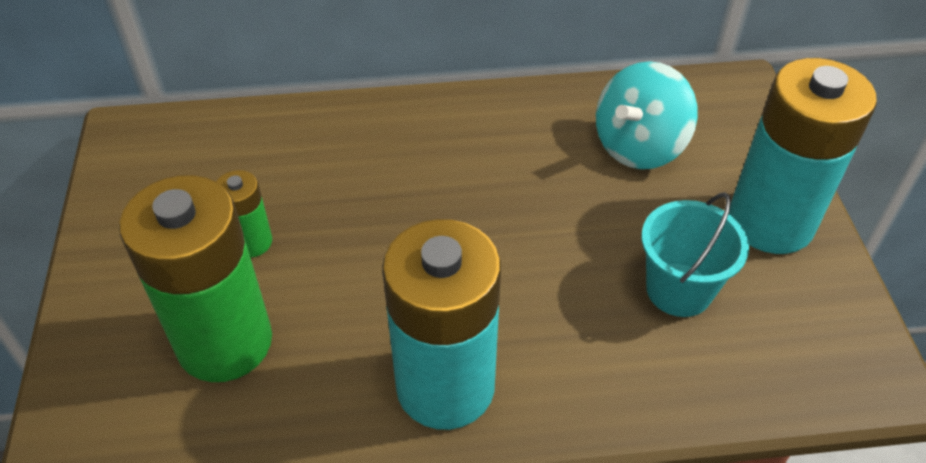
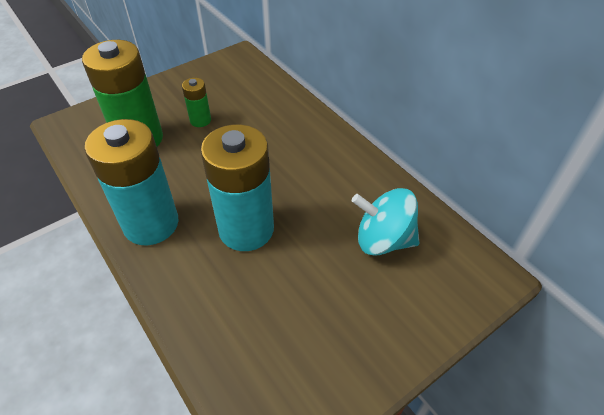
camera: 60 degrees right, 0 degrees up
(679, 290) = (276, 303): turquoise bucket -> none
(770, 222) = (370, 336): turquoise battery -> turquoise battery (246, 229)

